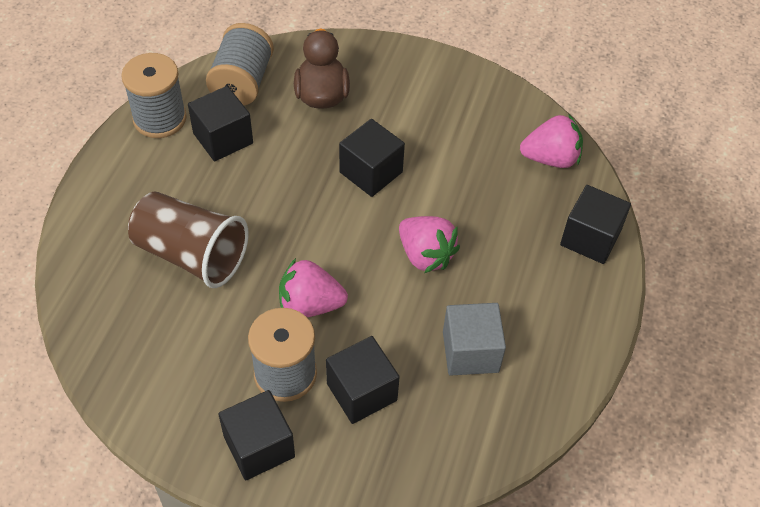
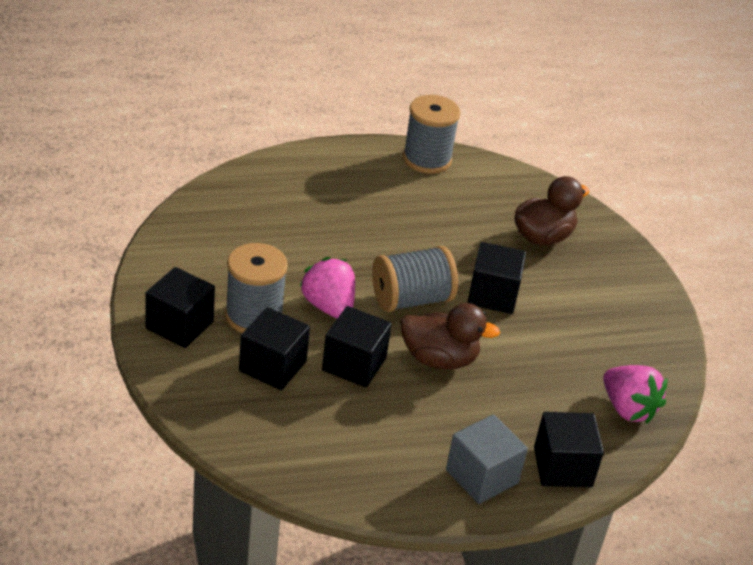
camera: 55 degrees right, 15 degrees down
(191, 254) = (317, 224): brown cup -> none
(223, 138) = (442, 199): black cube -> black cube (354, 364)
(242, 82) = (508, 188): grey spool -> grey spool (411, 299)
(425, 255) = (439, 359): pink strawberry -> brown duck
(470, 352) = (366, 422): grey cube -> grey cube (482, 476)

